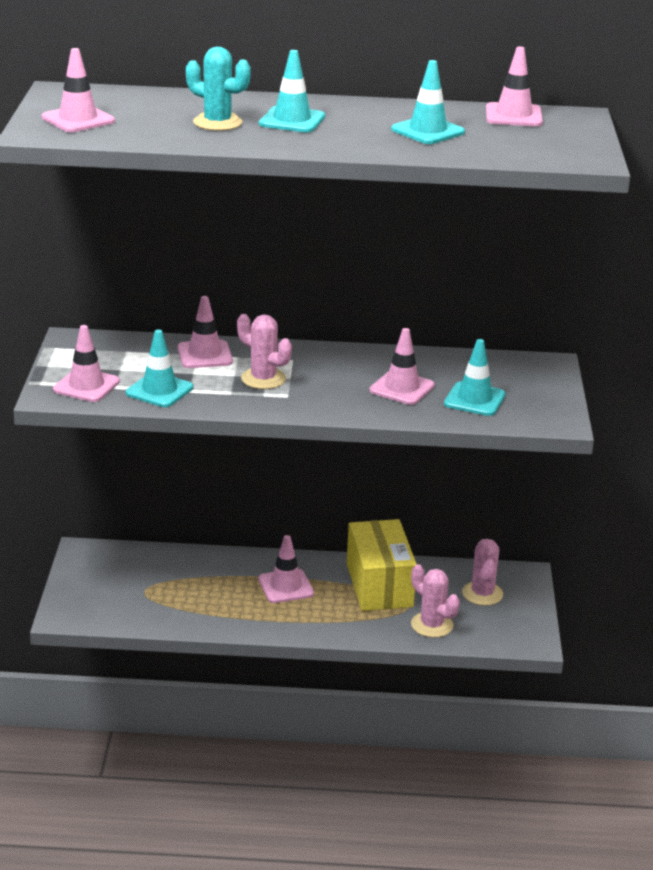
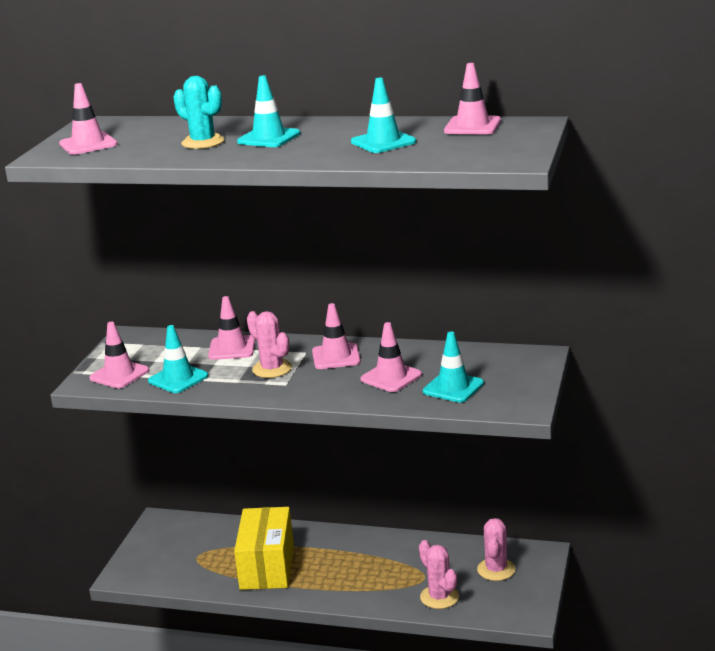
camera: 15 degrees right, 5 degrees down
(285, 586) = (320, 557): pink traffic cone -> pink traffic cone (336, 356)
(379, 585) = (403, 558): yellow box -> yellow box (267, 566)

